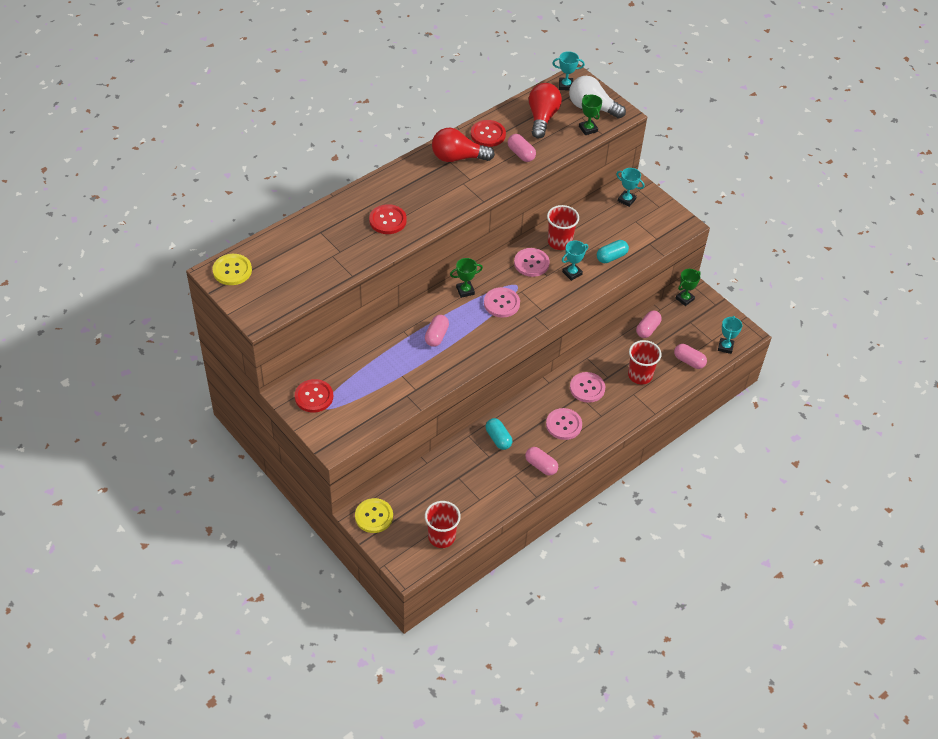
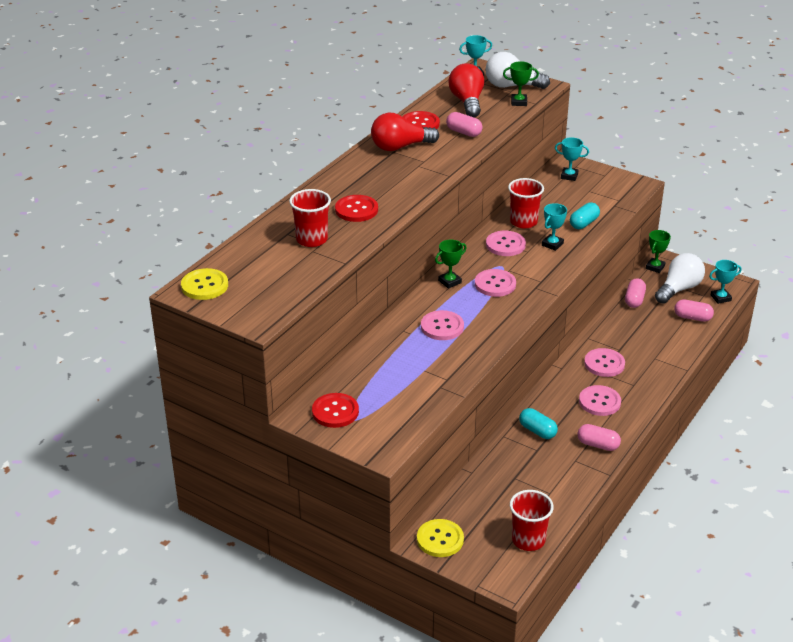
camera: 15 degrees left, 15 degrees down
(436, 336) = (442, 327): pink capsule -> pink button
(588, 129) = (519, 102): green trophy -> green trophy turned 45 degrees counterclockwise
(640, 375) = (651, 340): red cup -> red cup (311, 239)
(693, 328) = (679, 289): none -> white light bulb
(725, 347) = (720, 298): turquoise trophy -> turquoise trophy turned 75 degrees clockwise

